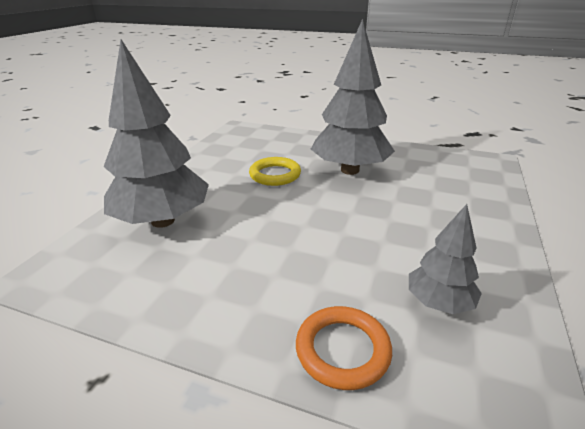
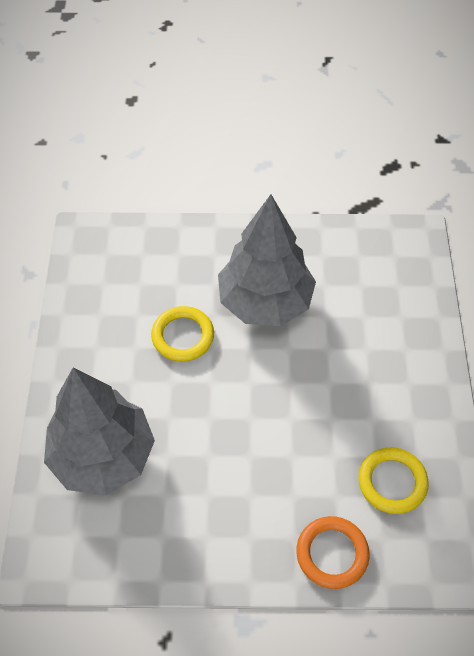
camera: 20 degrees left, 25 degrees up
(438, 302) = (392, 482): grey tree -> yellow ring

